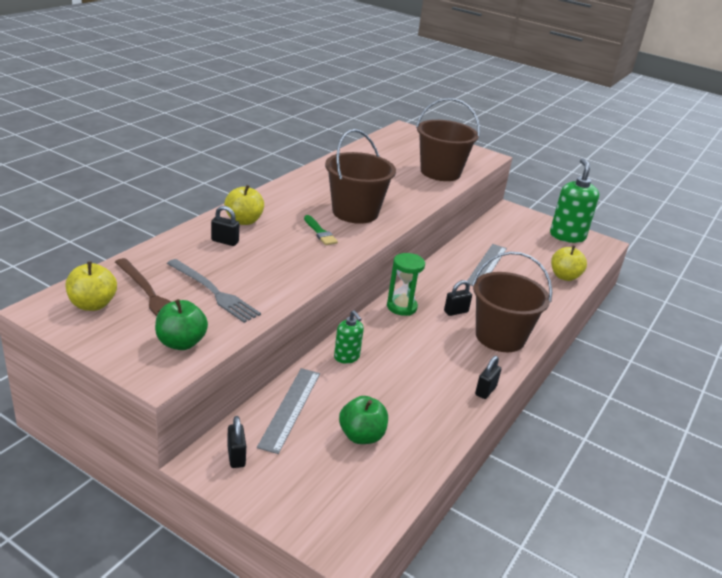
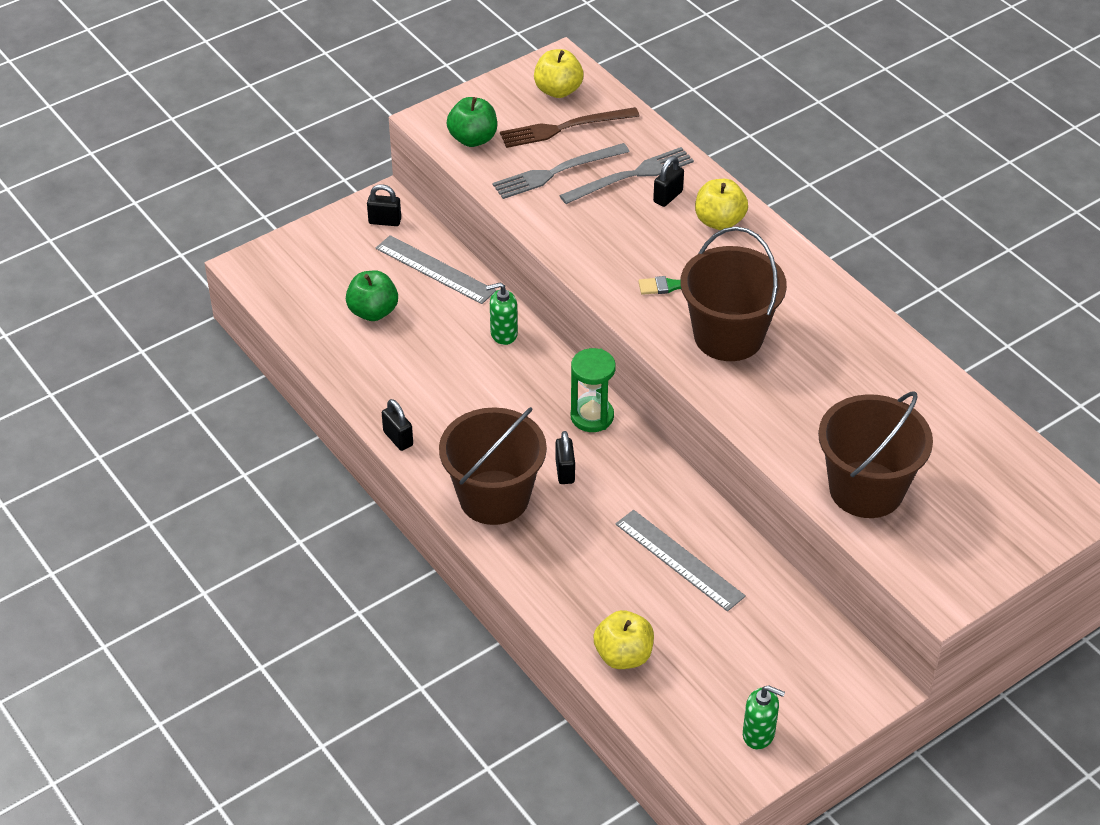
camera: 115 degrees right, 15 degrees up
(205, 258) = (631, 176): none -> grey fork
(567, 236) = (759, 734): green soap dispenser -> green soap dispenser, size x0.54

